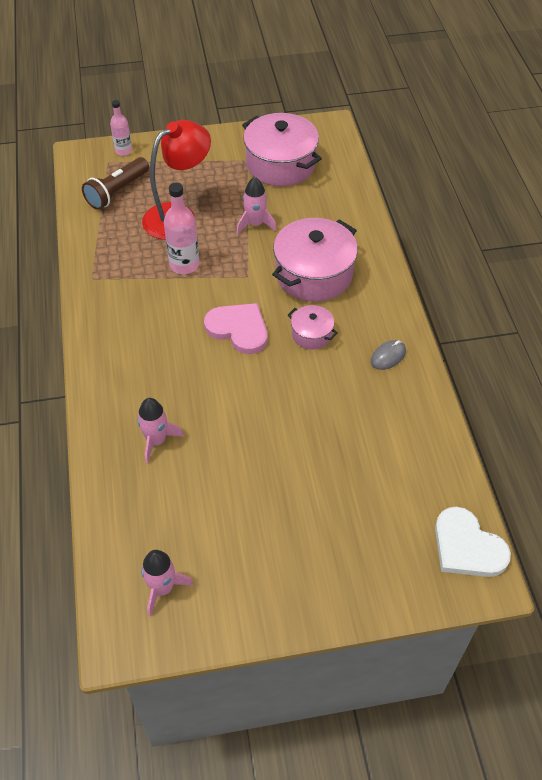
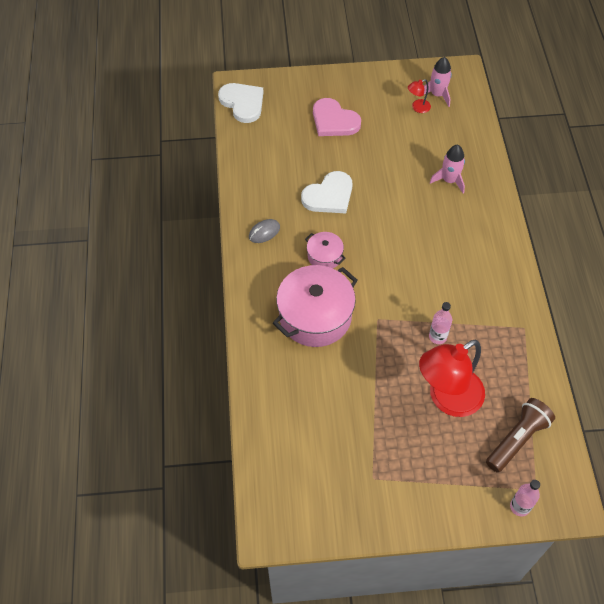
camera: 175 degrees left, 5 degrees up
(184, 264) = (437, 336): pink bottle -> pink bottle, size x0.64
(195, 559) = (417, 108): none -> red lamp
(238, 329) = (387, 265): pink heart -> pink heart (334, 121)
(255, 224) = (367, 381): pink rocket -> none
(280, 164) = (334, 468): pink pot -> none
(315, 408) = (329, 195): none -> white heart

